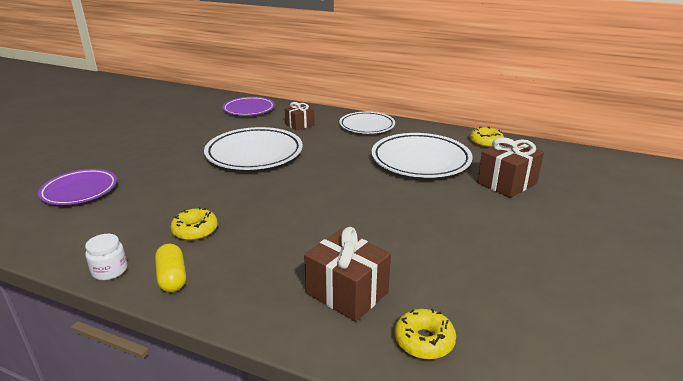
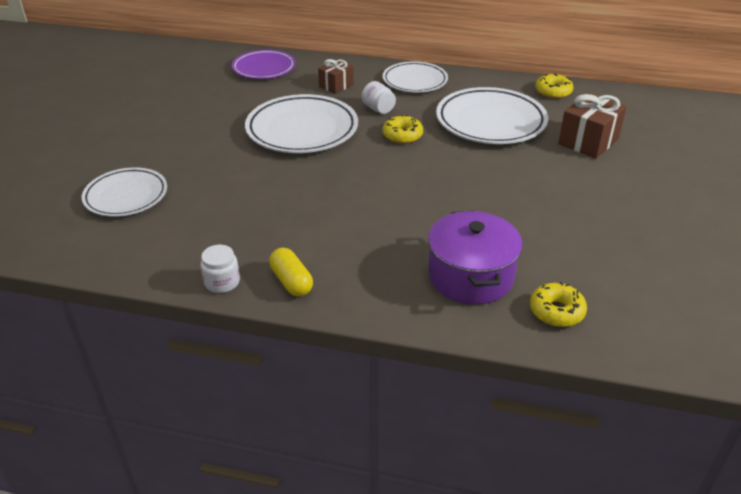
camera: 10 degrees left, 10 degrees up
(79, 191) = (126, 196): purple plate -> white plate
(195, 230) = (286, 229): yellow donut -> yellow donut (402, 135)
(326, 144) = (378, 109): none -> white jar
(347, 293) = (470, 276): brown gift -> purple pot

